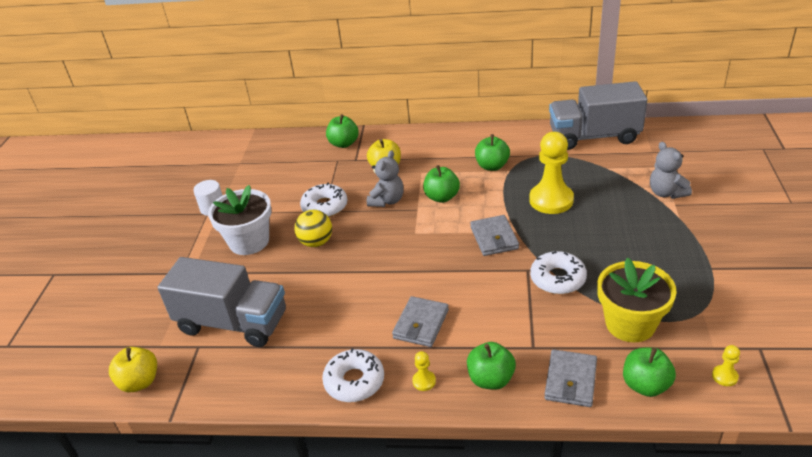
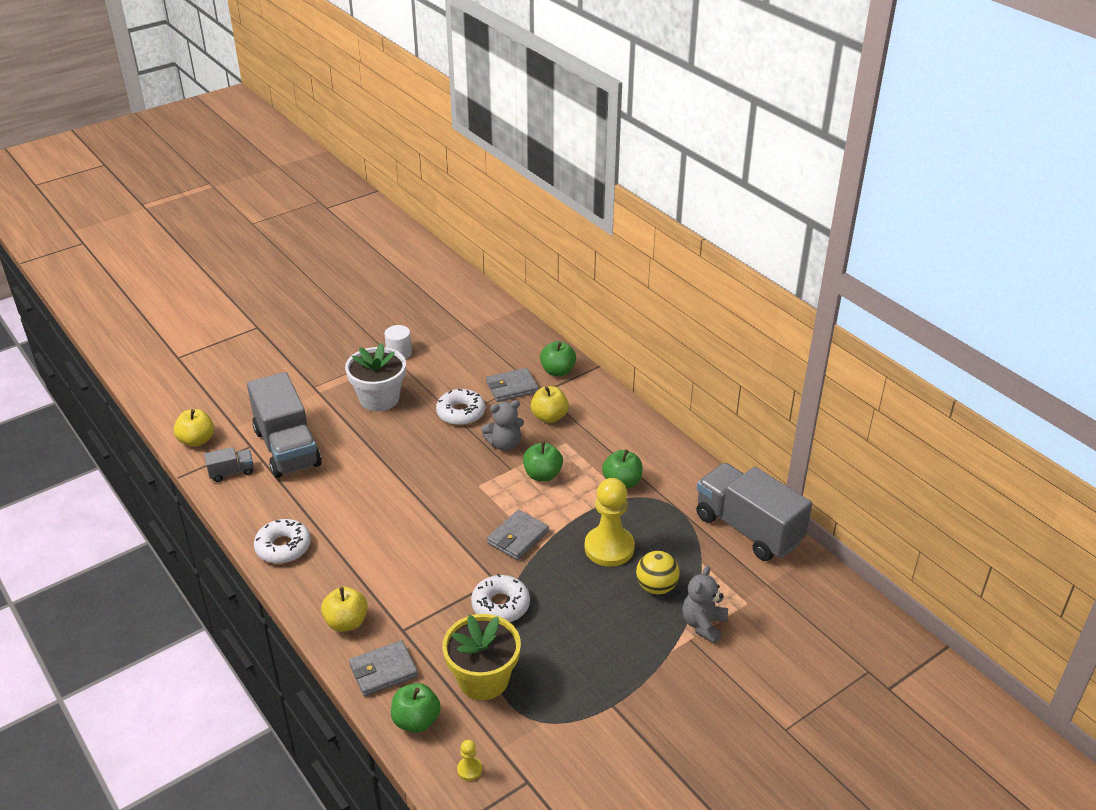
camera: 45 degrees right, 0 degrees up
(215, 375) = (231, 472): none -> grey truck
(316, 242) = (412, 435): yellow ball -> yellow ball (656, 587)
(421, 324) = (372, 550): grey wallet -> grey wallet (512, 387)
(424, 381) = (314, 585): yellow pawn -> none
(491, 379) = (346, 622): green apple -> yellow apple

